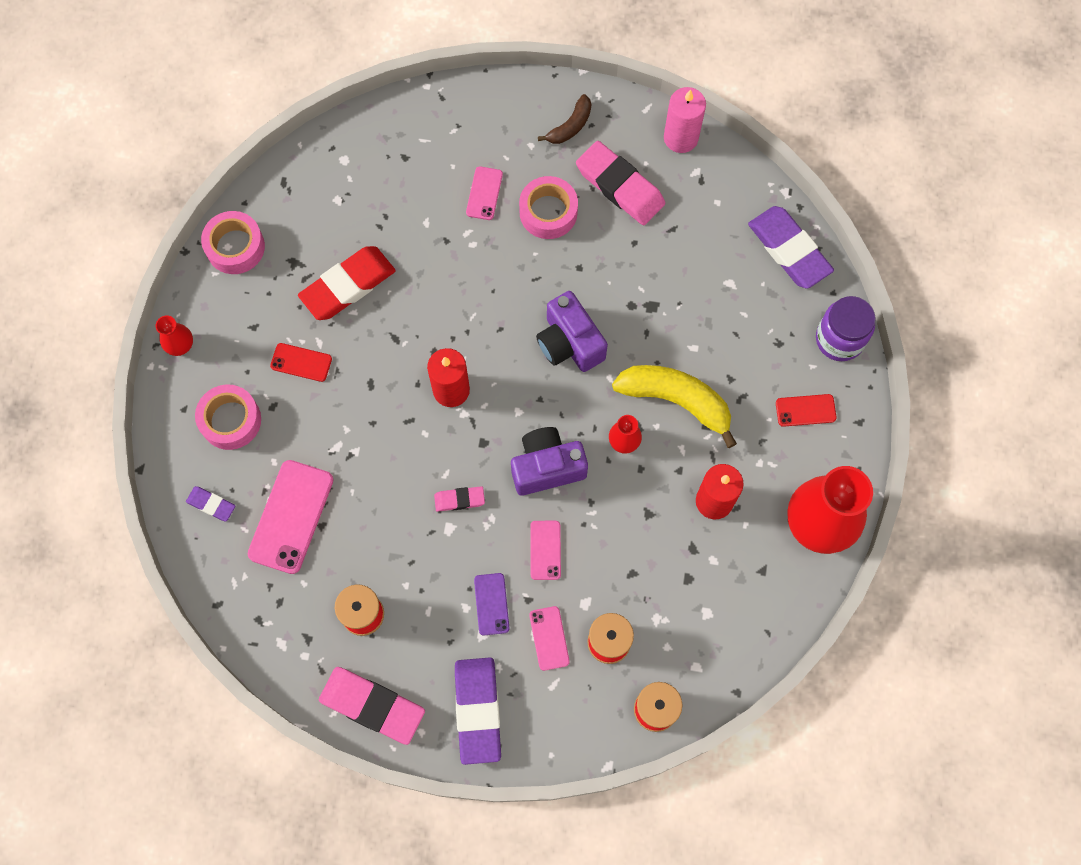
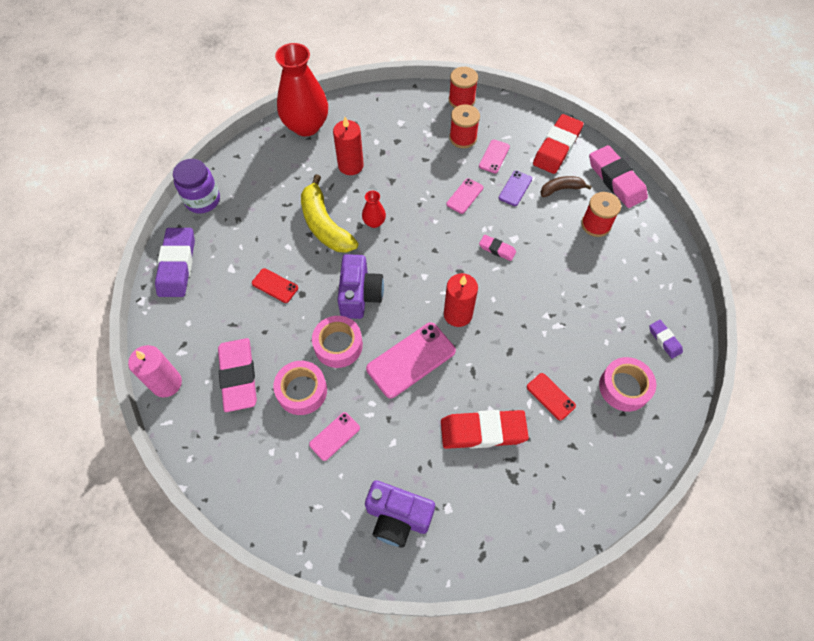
camera: 145 degrees left, 10 degrees down
(180, 345) = (637, 467): red vase -> none
(235, 247) = (553, 522): pink tape -> pink tape (338, 345)
(291, 516) = (612, 301): pink phone -> pink phone (411, 360)
(478, 711) = (557, 147): purple eraser -> red eraser
(547, 467) = (431, 235): purple camera -> purple camera (397, 517)
(570, 126) = (231, 447): brown banana -> brown banana (561, 189)
(805, 410) = (259, 178): red phone -> red phone (275, 285)

